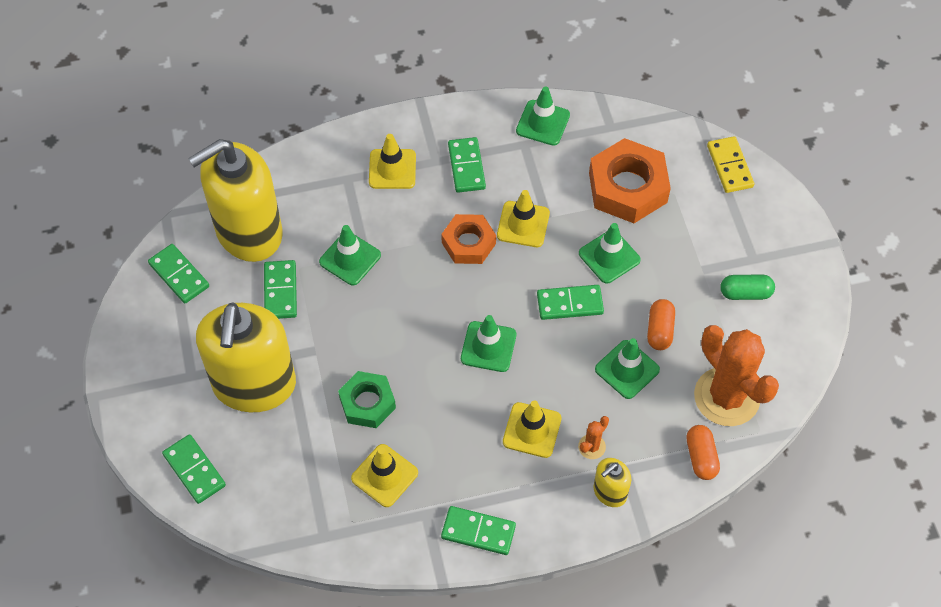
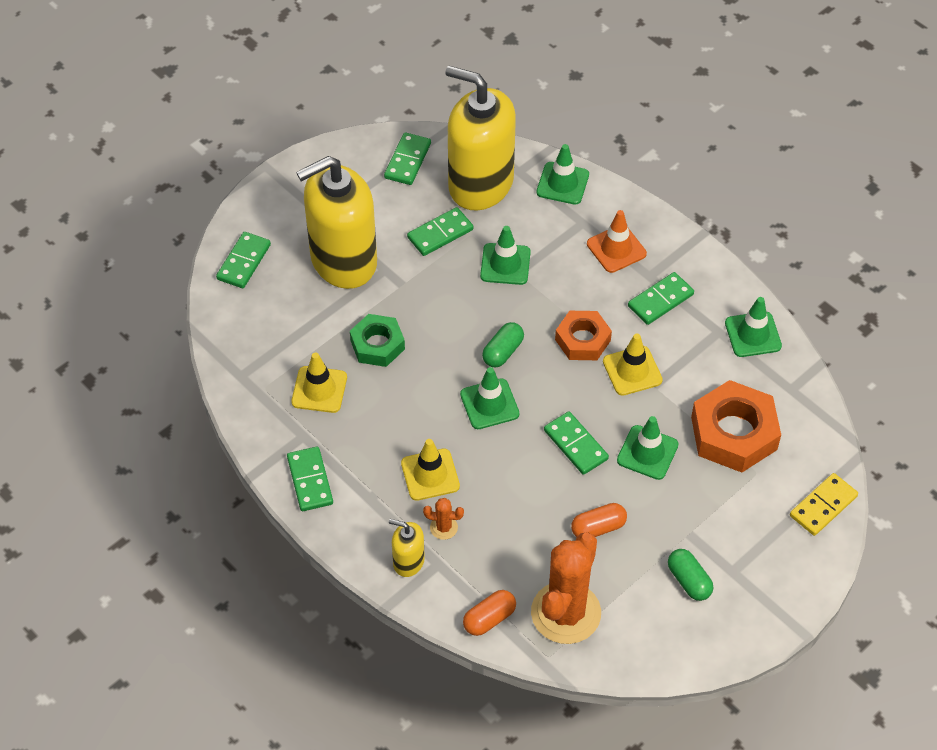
camera: 60 degrees right, 5 degrees down
(392, 169) = (616, 249): yellow traffic cone -> orange traffic cone
(441, 308) = (503, 352): none -> green capsule
(627, 369) = (539, 520): green traffic cone -> green traffic cone (562, 183)

